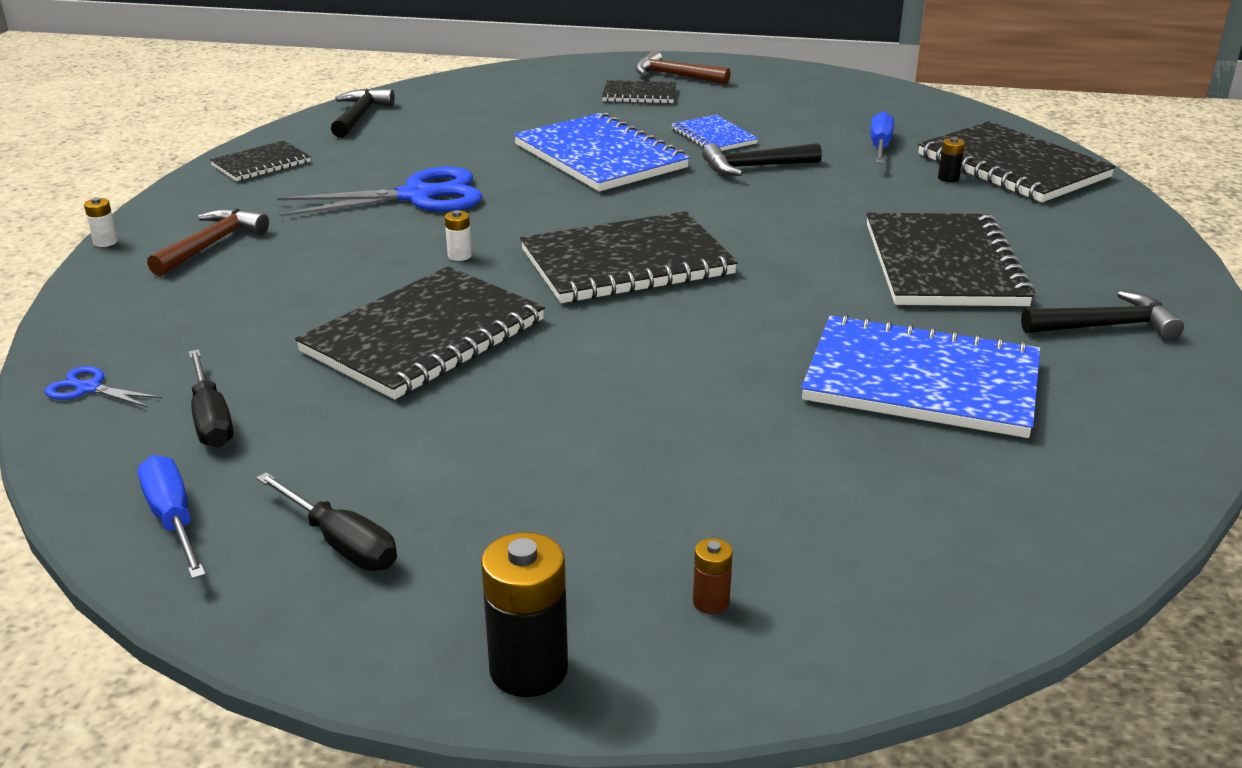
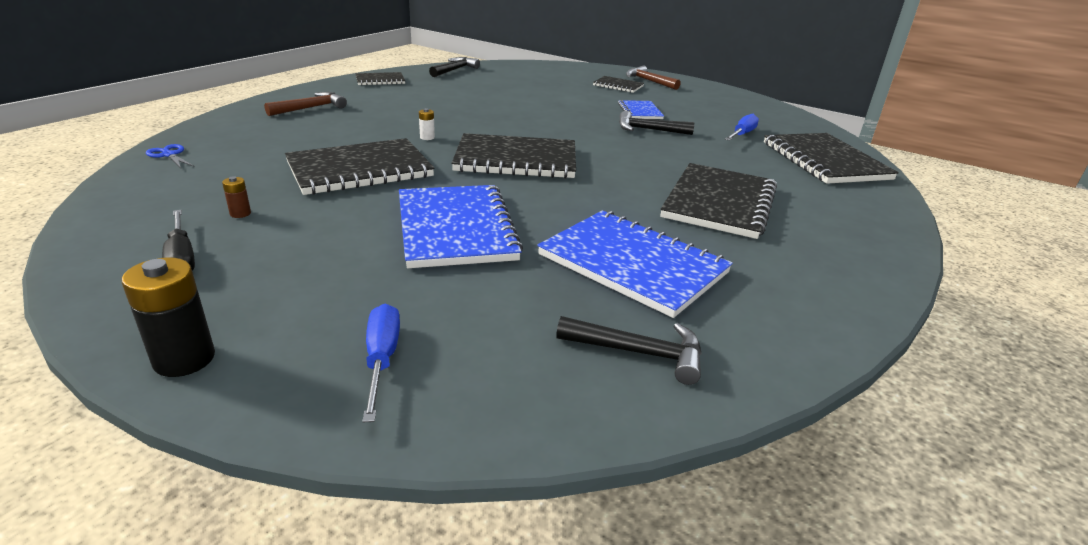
camera: 20 degrees right, 0 degrees up
(105, 242) = (264, 97): white battery -> none
(173, 520) = (120, 223): blue screwdriver -> blue screwdriver (381, 359)
(211, 419) = (204, 181): black screwdriver -> none
(417, 196) = (439, 107): blue scissors -> none
(600, 156) = (561, 109): blue notebook -> blue notebook (456, 228)
(711, 602) = (340, 355): brown battery -> brown battery (240, 213)
(948, 178) = (772, 158): black battery -> none
(1105, 326) = (805, 264): black hammer -> black hammer (639, 353)

